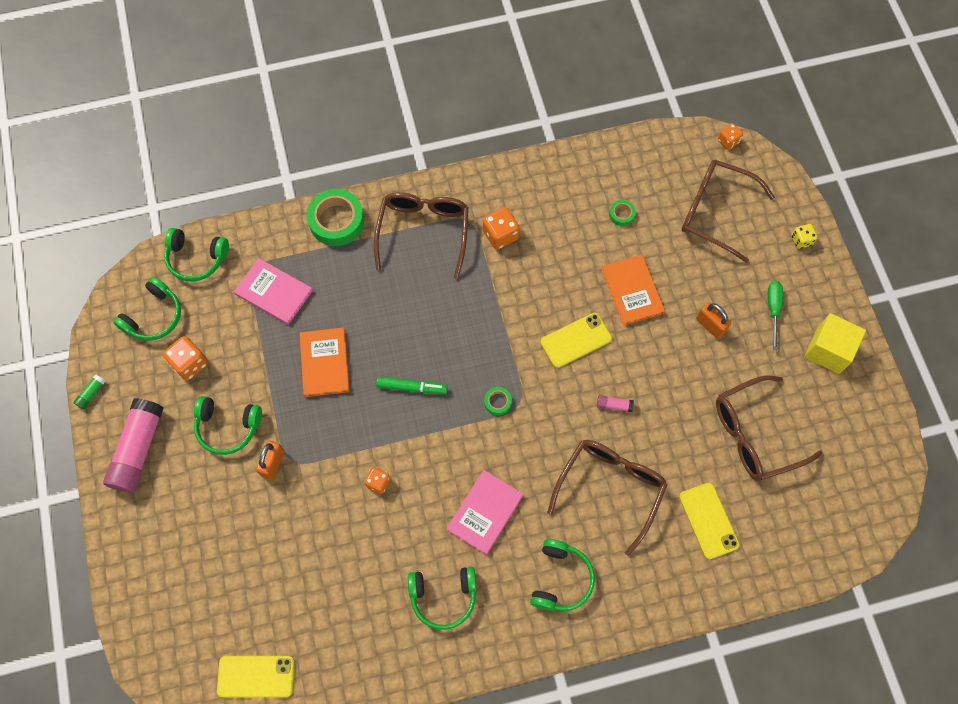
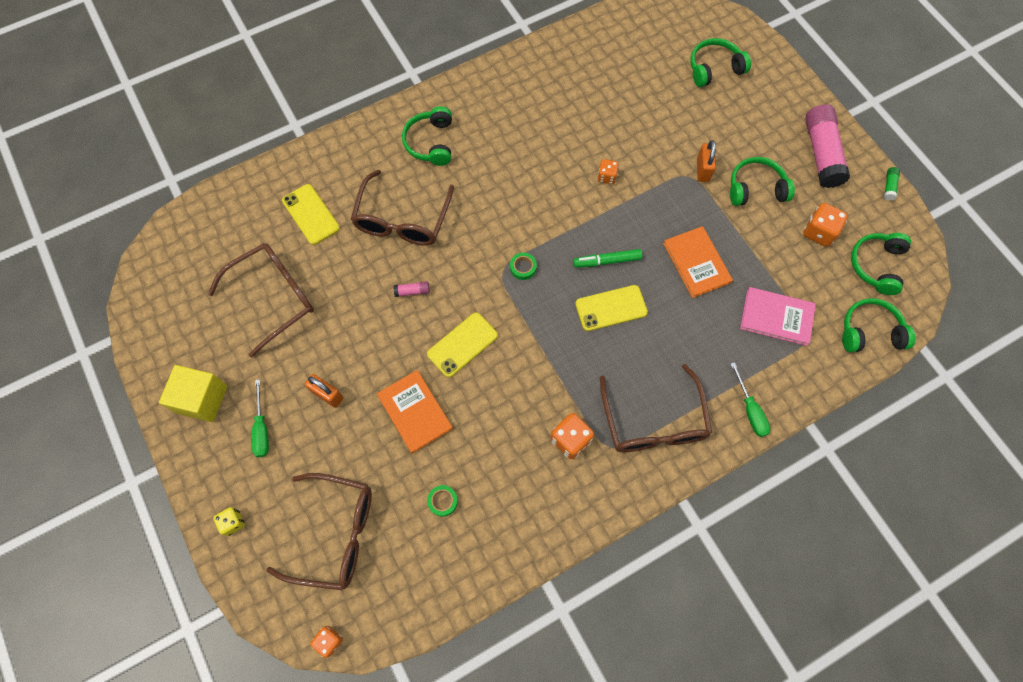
camera: 165 degrees right, 0 degrees up
(256, 676) = (645, 30): yellow phone -> yellow phone (611, 308)
(336, 221) = (750, 410): green tape -> green screwdriver
(443, 596) = (523, 109): green headphones -> green headphones (714, 68)
(485, 512) = (507, 175): pink book -> none

